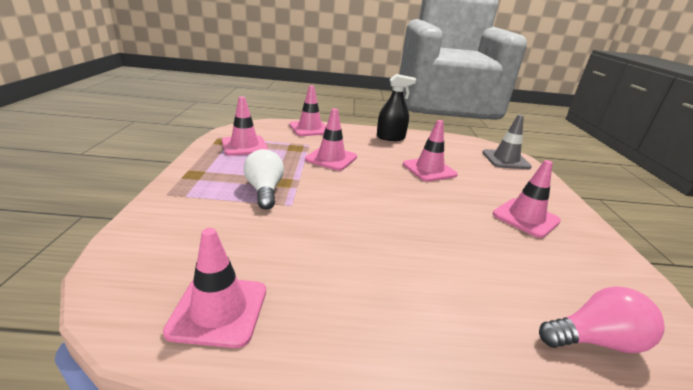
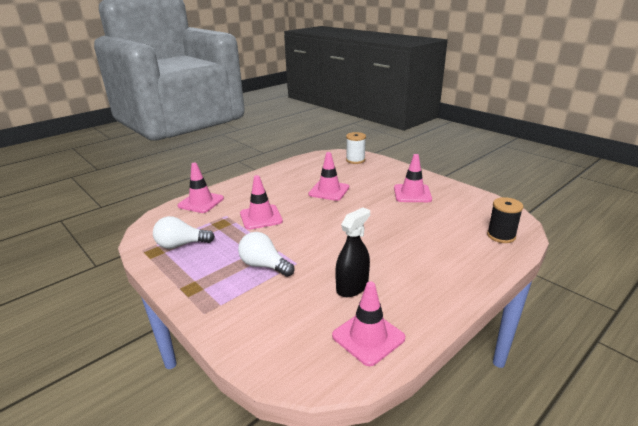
camera: 40 degrees left, 0 degrees up
(244, 146) = (181, 245): pink traffic cone -> white light bulb
(390, 137) = (269, 179): black spray bottle -> black spray bottle (352, 287)
(505, 160) = (355, 160): grey traffic cone -> white spool
(595, 340) = (501, 236): pink light bulb -> black spool

